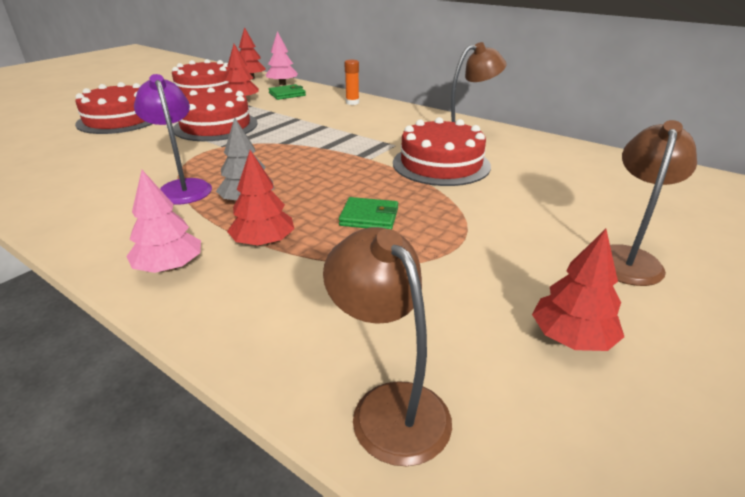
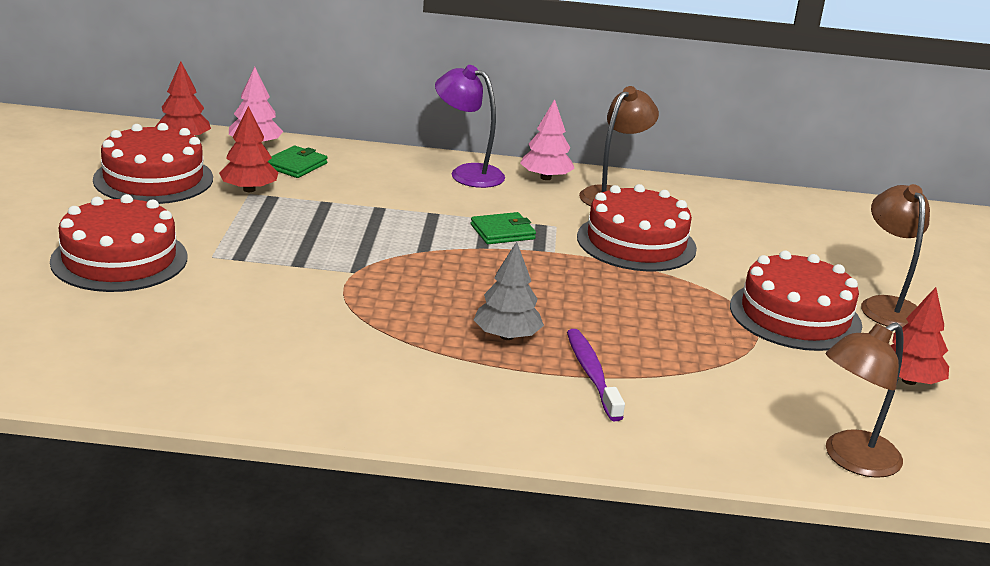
camera: 35 degrees left, 5 degrees down
(169, 267) = (545, 422): pink tree -> pink tree (545, 178)
(182, 187) = (406, 338): purple lamp -> purple lamp (467, 173)
(216, 126) = (288, 242): red cake -> red cake (795, 316)
(263, 242) = (592, 374): red tree -> purple toothbrush
(352, 102) = (411, 166): orange glue stick -> none
(369, 217) = (649, 322): green wallet -> green wallet (502, 232)
(389, 406) = (851, 460): brown lamp -> brown lamp turned 60 degrees counterclockwise

